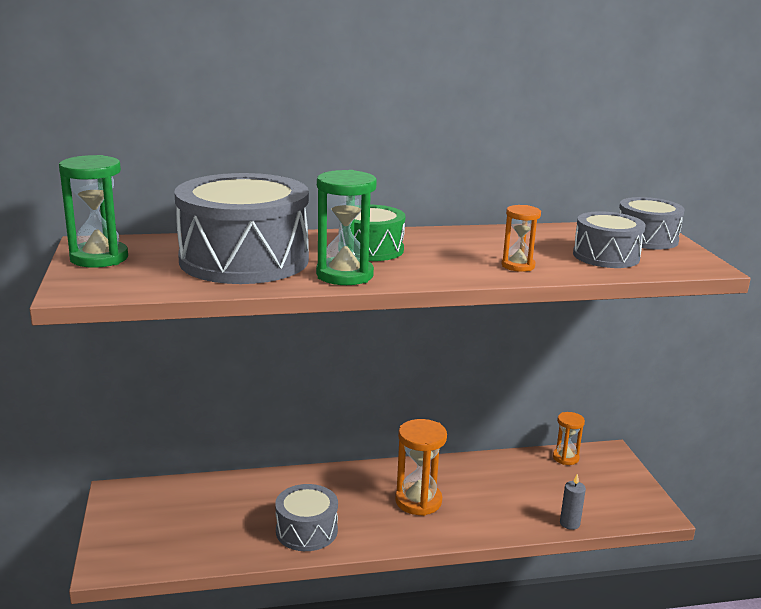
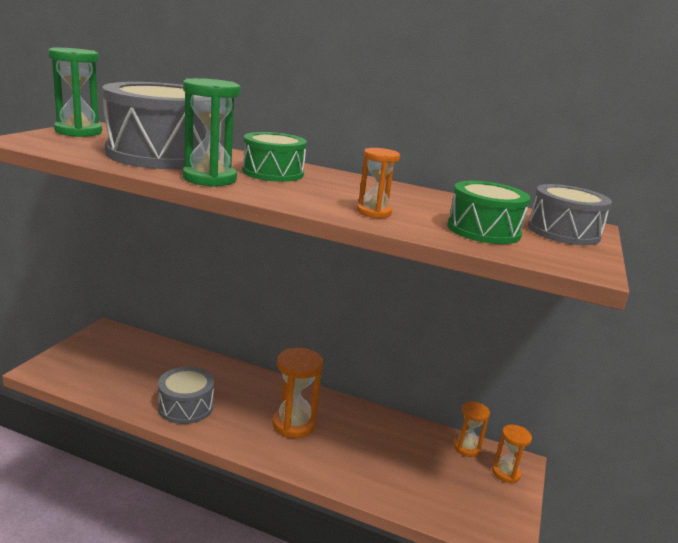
camera: 30 degrees right, 0 degrees up
(569, 523) = (403, 504): grey candle -> none
(606, 256) = (483, 230): grey drum -> green drum
(610, 464) = (506, 473): none -> orange hourglass

